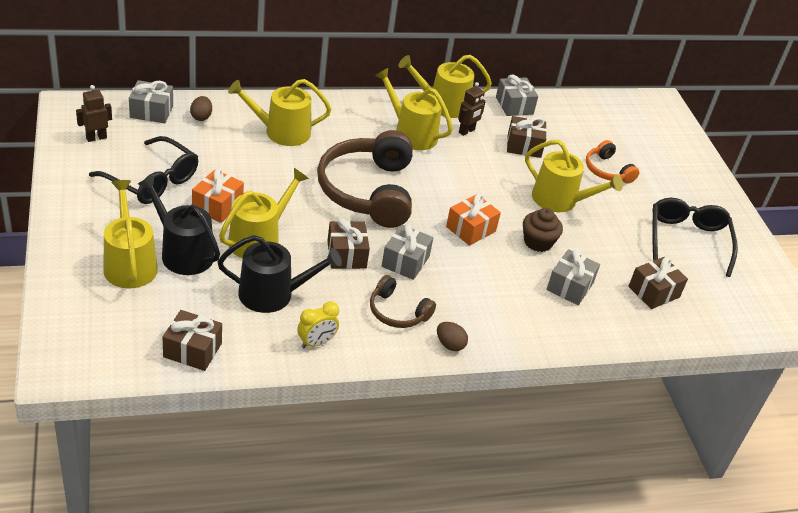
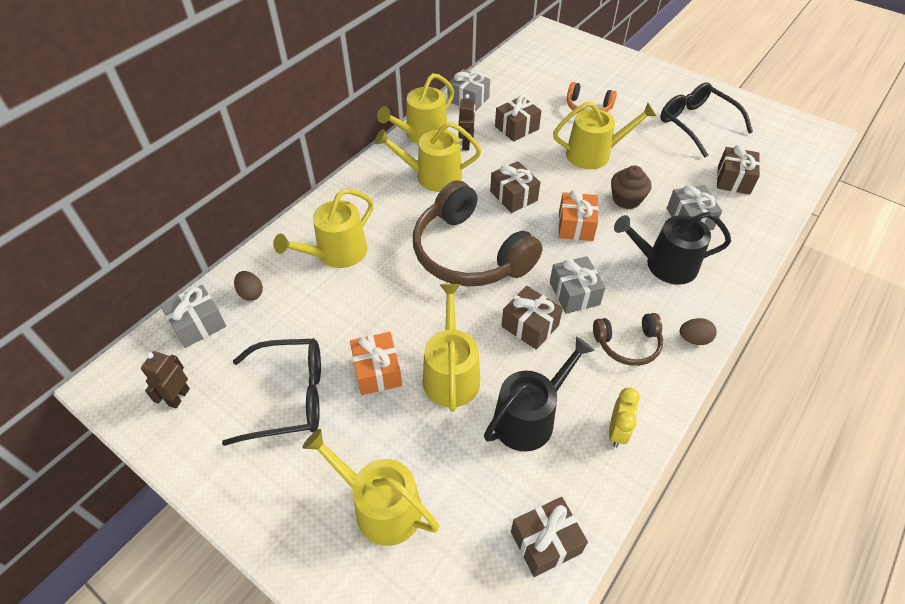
camera: 35 degrees left, 10 degrees up
(183, 253) = (410, 447): black watering can -> black watering can (665, 265)
(452, 182) = (513, 196): none -> brown gift

